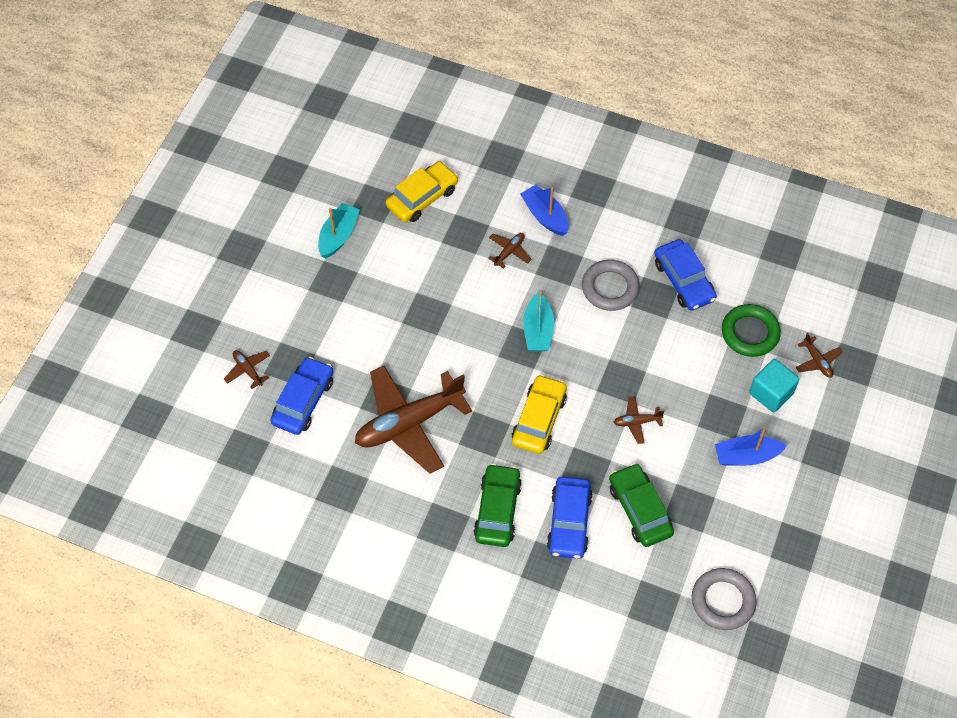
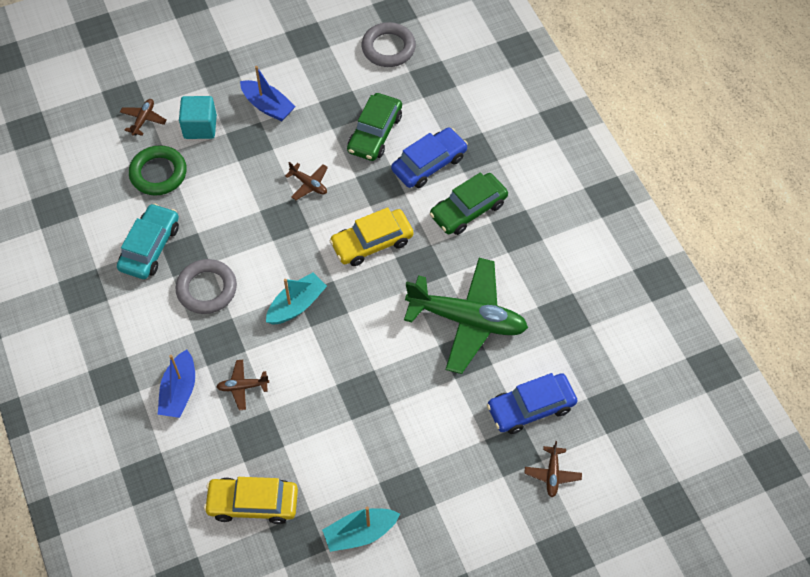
camera: 135 degrees left, 0 degrees up
(409, 423) = (467, 320): brown plane -> green plane
(683, 281) = (150, 247): blue car -> turquoise car

